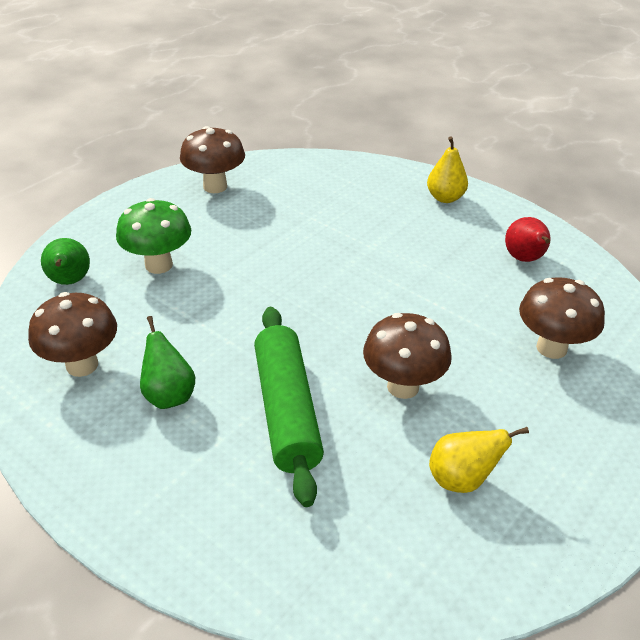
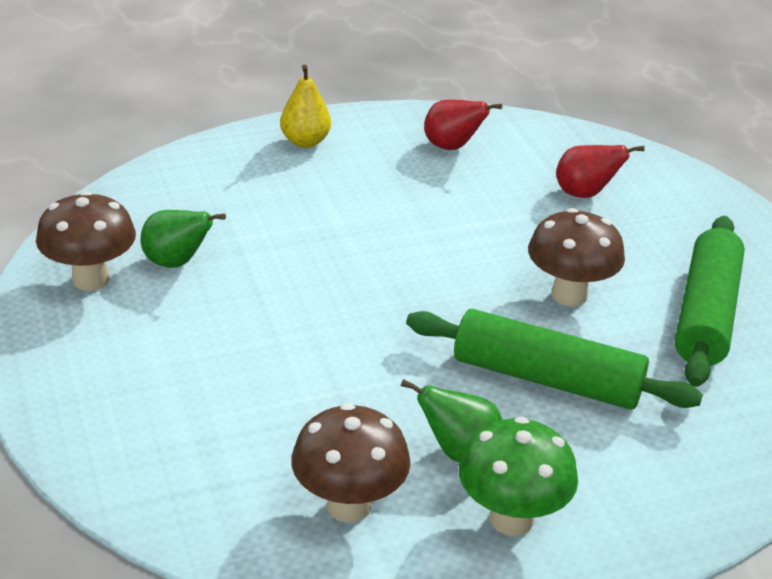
camera: 60 degrees left, 5 degrees down
(69, 282) = (167, 469): green pear -> green pear (177, 263)
(159, 265) = (211, 382): green mushroom -> green mushroom (511, 519)
(462, 479) = (705, 314): yellow pear -> green rolling pin
(551, 348) = (585, 194): brown mushroom -> red pear

